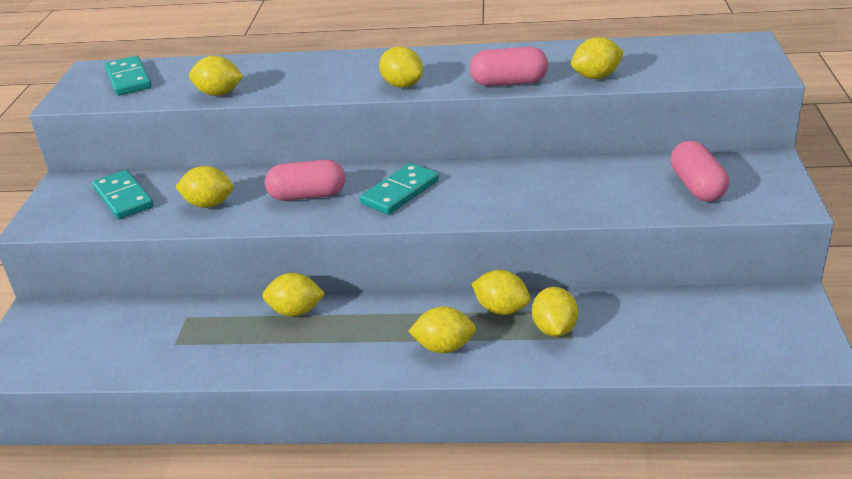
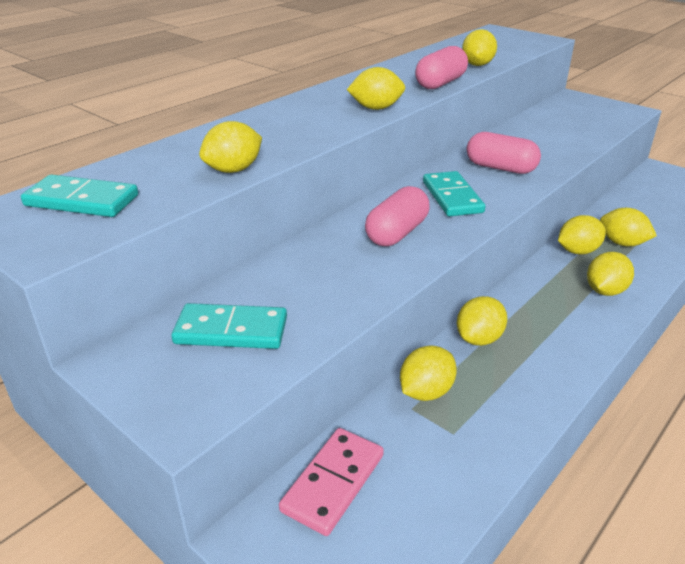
camera: 55 degrees left, 0 degrees up
(92, 319) = (333, 483): none -> pink domino
(209, 204) = (333, 284): yellow lemon -> yellow lemon (426, 392)
(697, 186) = (581, 120): pink capsule -> pink capsule (500, 168)

